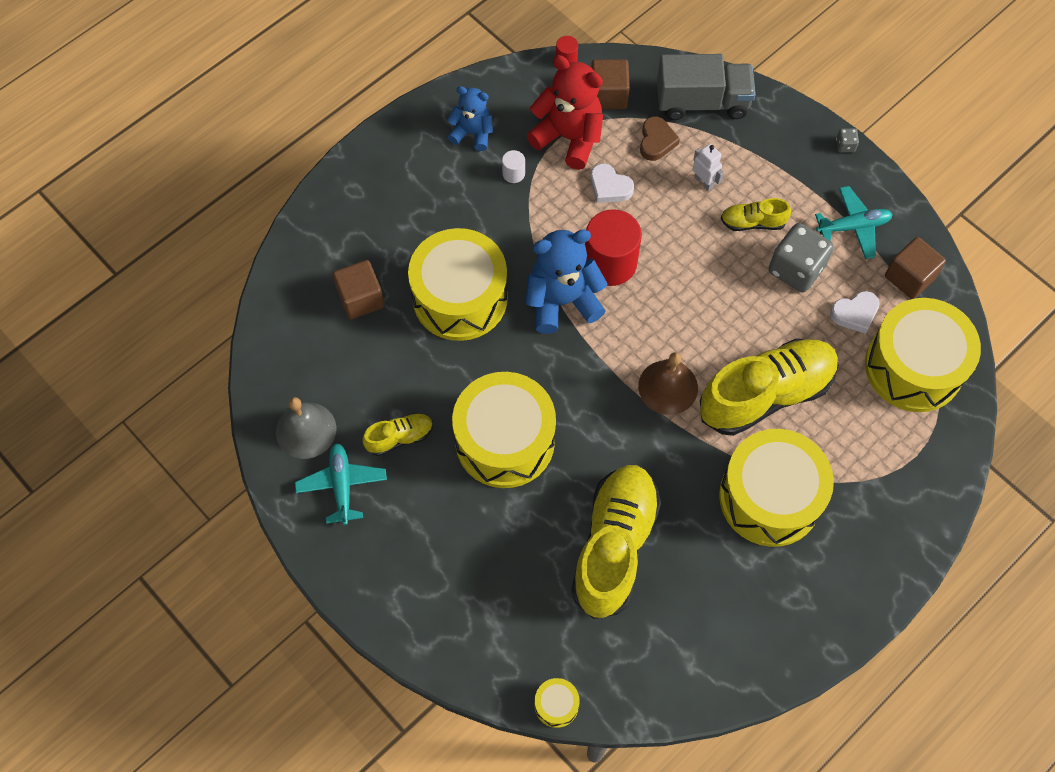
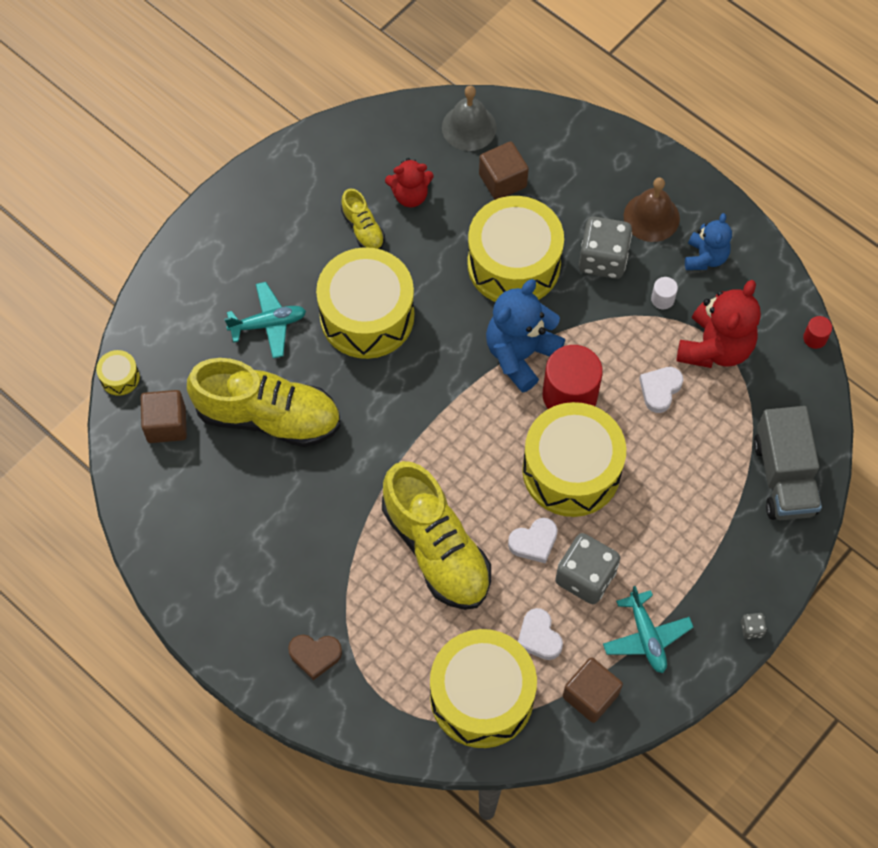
camera: 85 degrees right, 0 degrees up
(306, 430) = (364, 154): grey bell -> grey bell (469, 127)
(342, 485) = (313, 189): turquoise plane -> turquoise plane (268, 324)
(365, 388) = (410, 195): none -> red teddy bear
(464, 218) = (603, 259): none -> grey dice
(562, 301) = (520, 354): blue teddy bear -> blue teddy bear turned 120 degrees counterclockwise
(608, 95) = (775, 382): brown cube -> brown cube (166, 424)
(656, 141) = (724, 432): brown heart -> brown heart (315, 655)
(668, 387) = (436, 456): brown bell -> brown bell (651, 217)
(704, 182) = (680, 482): white robot -> none
(753, 222) = (637, 532): yellow shoe -> none
(761, 308) = (534, 542): none -> white heart
(770, 497) = (325, 553): yellow drum -> yellow drum (571, 470)

